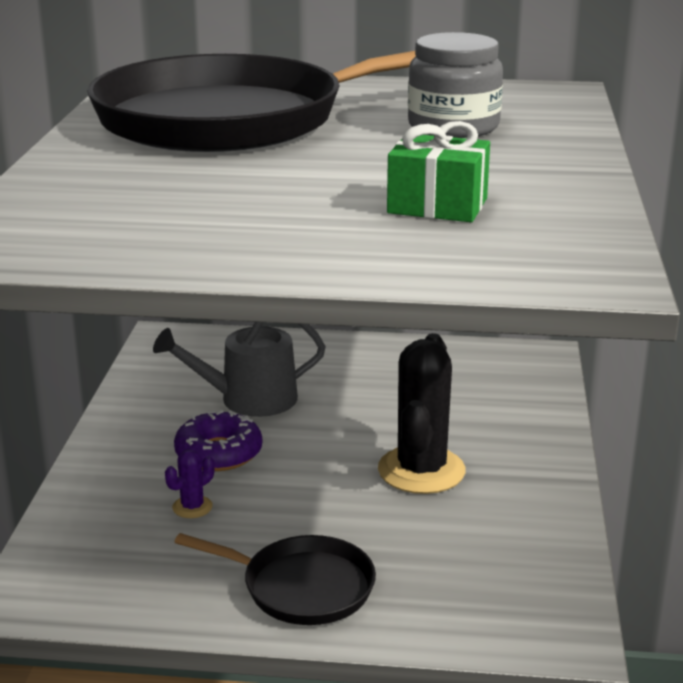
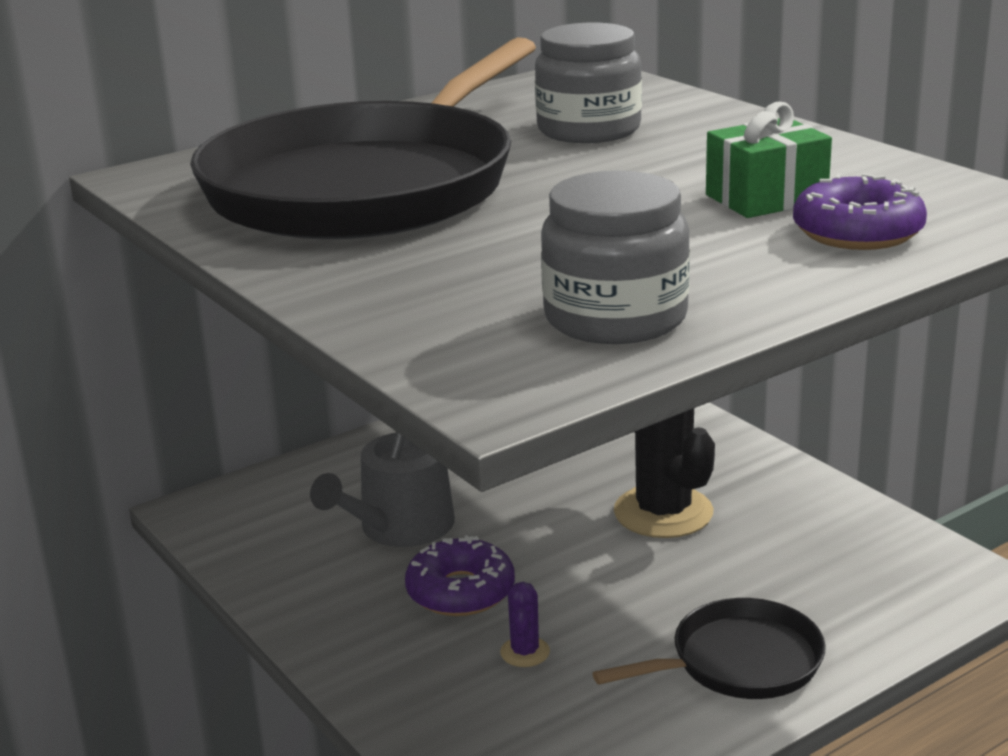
camera: 40 degrees left, 0 degrees up
(143, 238) = (615, 318): none -> grey jar
(431, 248) = (857, 232): none -> purple donut

